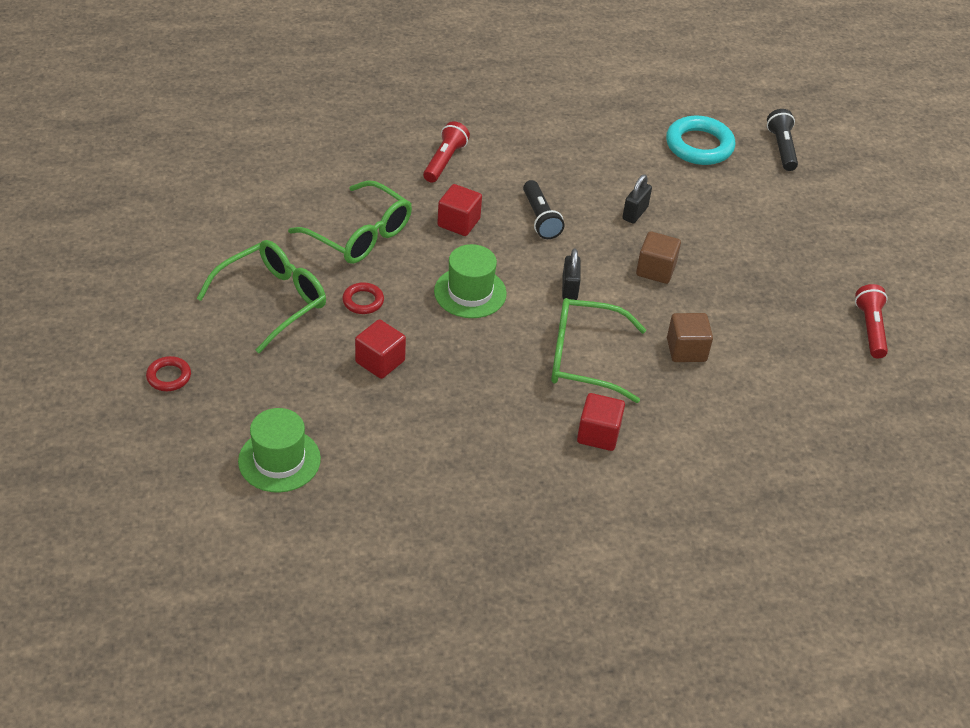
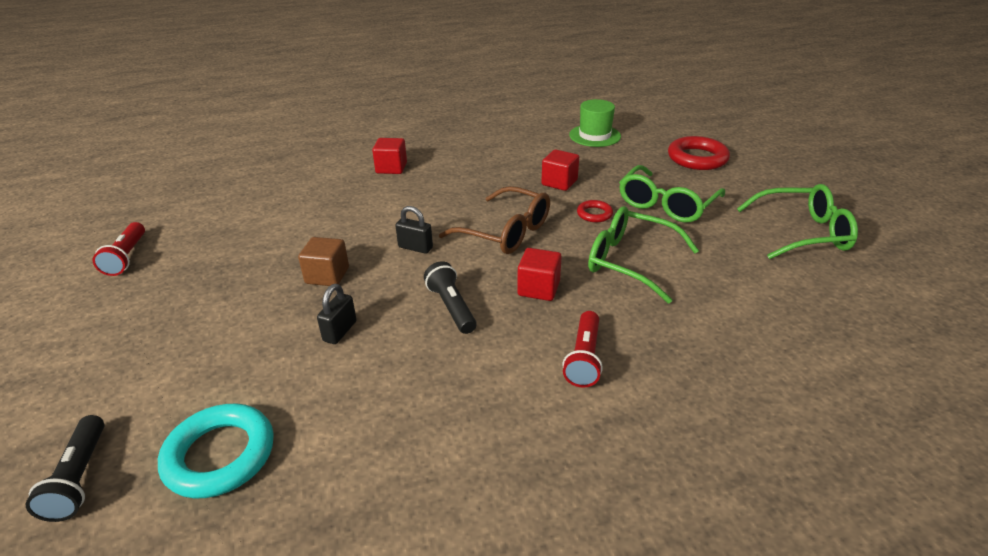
camera: 175 degrees right, 10 degrees down
(169, 376) = (697, 158): red ring -> red ring, size x1.91
(470, 292) = (506, 232): green hat -> brown glasses
(569, 289) = (415, 247): black padlock -> black padlock turned 60 degrees counterclockwise
(583, 358) = (402, 204): green glasses -> green glasses (802, 233)
(686, 350) = (313, 220): brown cube -> none

